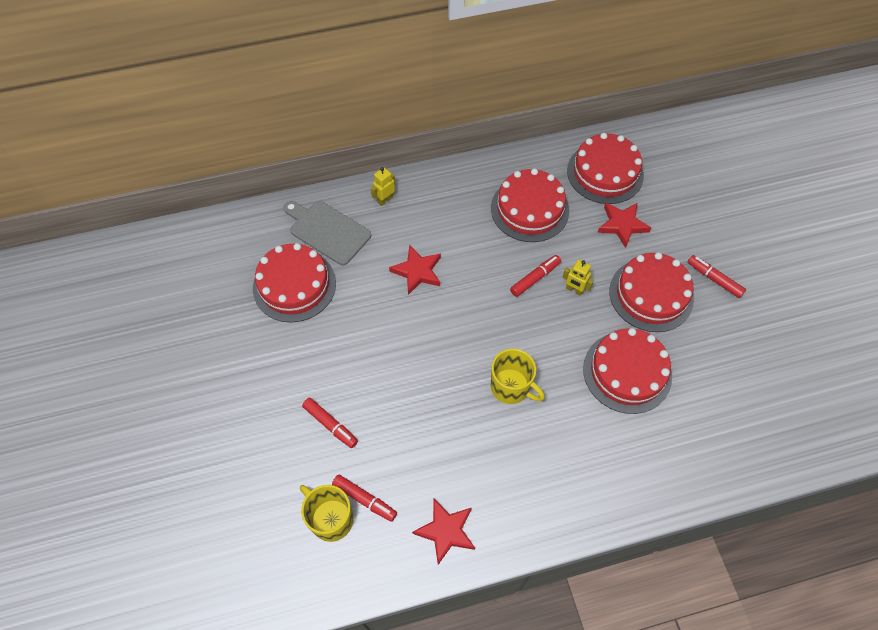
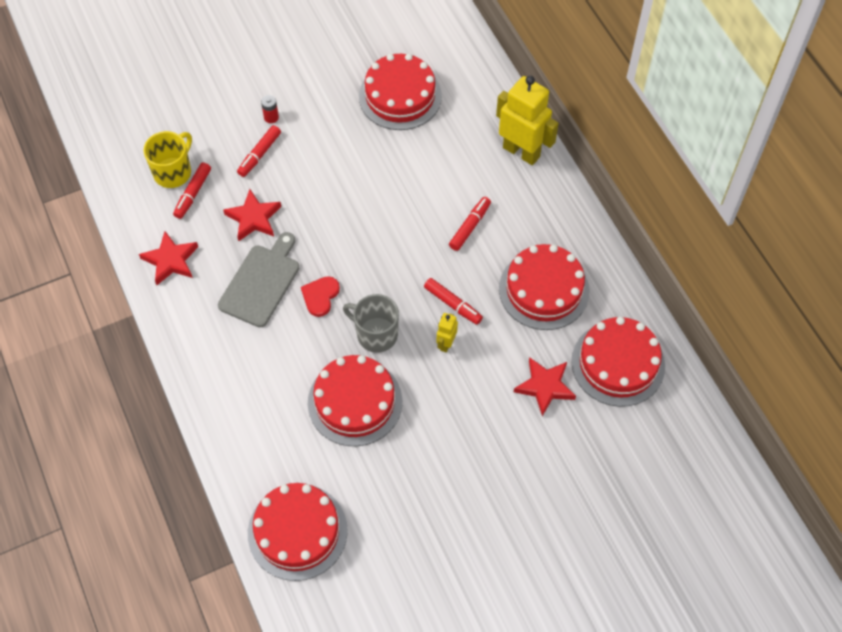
camera: 80 degrees right, 0 degrees up
(285, 407) = (271, 117): none -> red battery
(327, 231) = (470, 110): grey cutting board -> grey cutting board (261, 282)
(385, 200) = (521, 152): yellow robot -> yellow robot, size x2.14
(417, 271) = (438, 195): red star -> red star (253, 218)
(511, 387) = (320, 296): yellow mug -> red heart
(558, 345) = (375, 334): none -> grey mug
(651, 294) = (456, 421): red cake -> red cake (297, 531)
(714, 279) = (491, 489): red marker -> red marker (470, 227)

